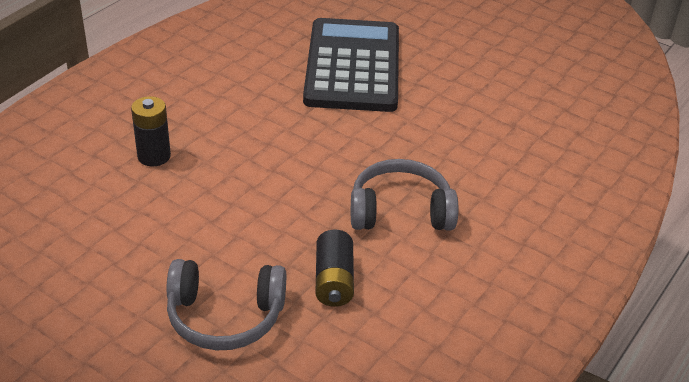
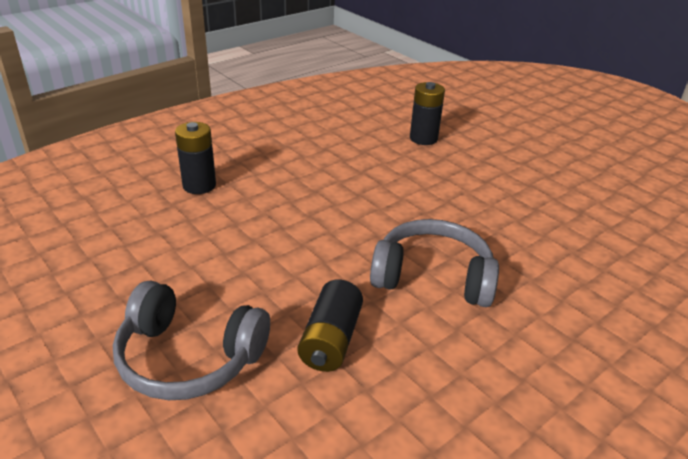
camera: 15 degrees right, 5 degrees down
(352, 66) = (423, 138): black calculator -> black battery

